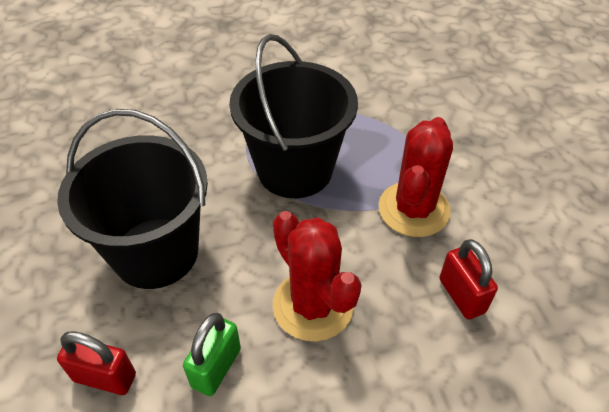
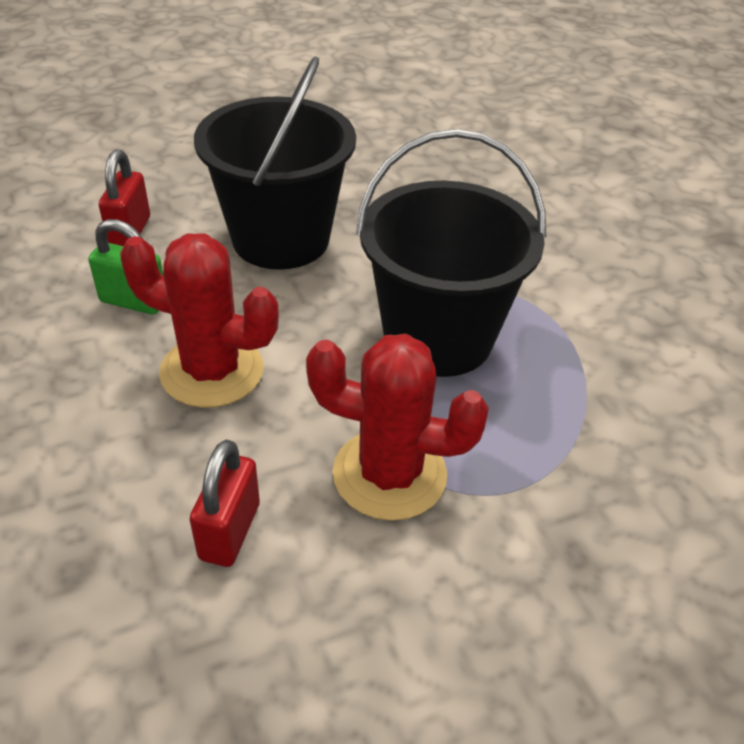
camera: 80 degrees right, 5 degrees down
(313, 305) = (212, 371): red cactus -> red cactus turned 60 degrees clockwise
(461, 295) = (230, 531): red padlock -> red padlock turned 45 degrees counterclockwise

